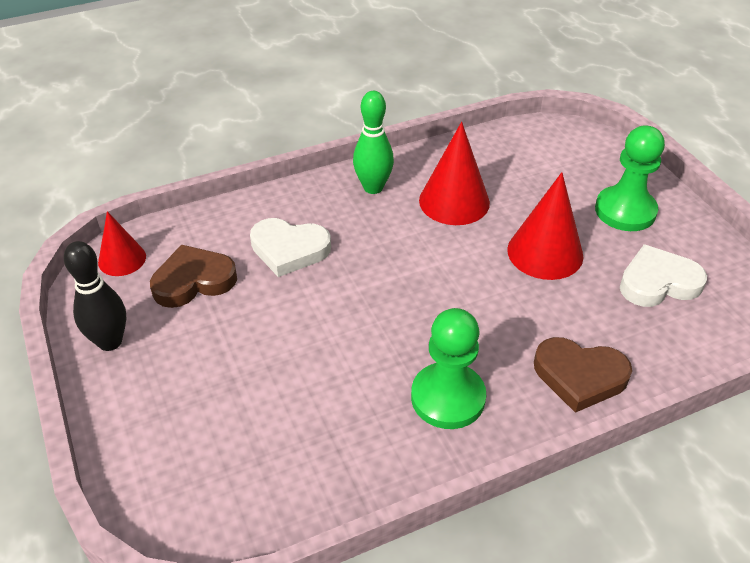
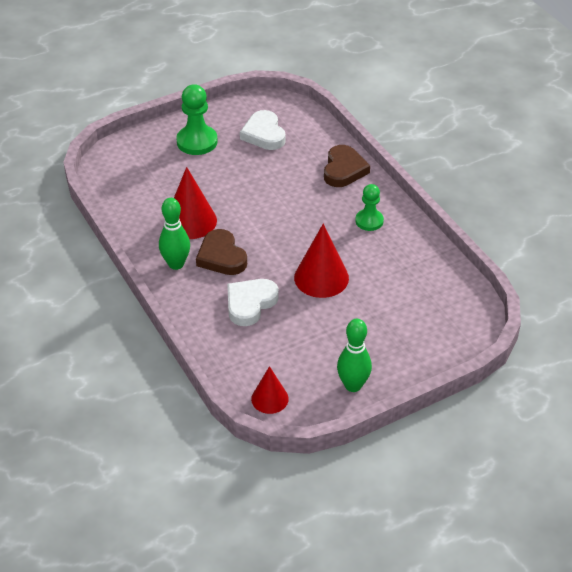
camera: 95 degrees left, 0 degrees up
(110, 342) = (353, 385): black bowling pin -> green bowling pin
(193, 281) = (288, 351): brown heart -> brown heart (221, 256)
(289, 249) = (250, 303): white heart -> white heart turned 150 degrees counterclockwise
(448, 398) = (369, 221): green pawn -> green pawn, size x0.64
(545, 252) = (241, 179): red cone -> red cone (321, 277)

